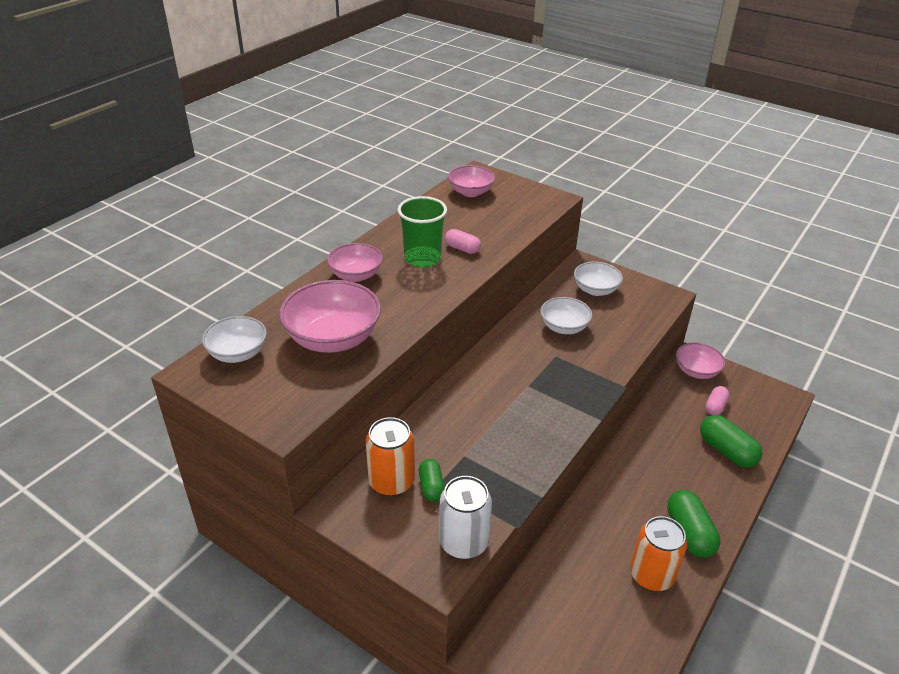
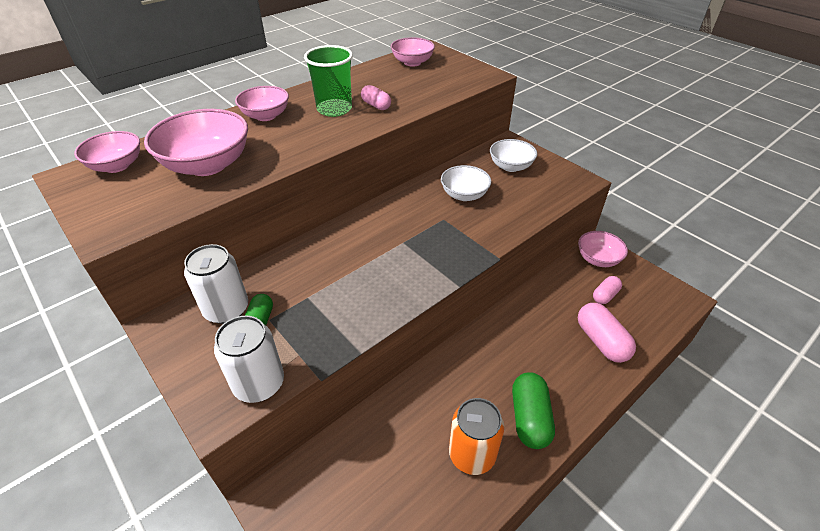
camera: 15 degrees right, 5 degrees up
(238, 353) = (117, 166): white bowl -> pink bowl
(391, 481) = (226, 309): orange can -> white can
(726, 451) = (601, 341): green capsule -> pink capsule

